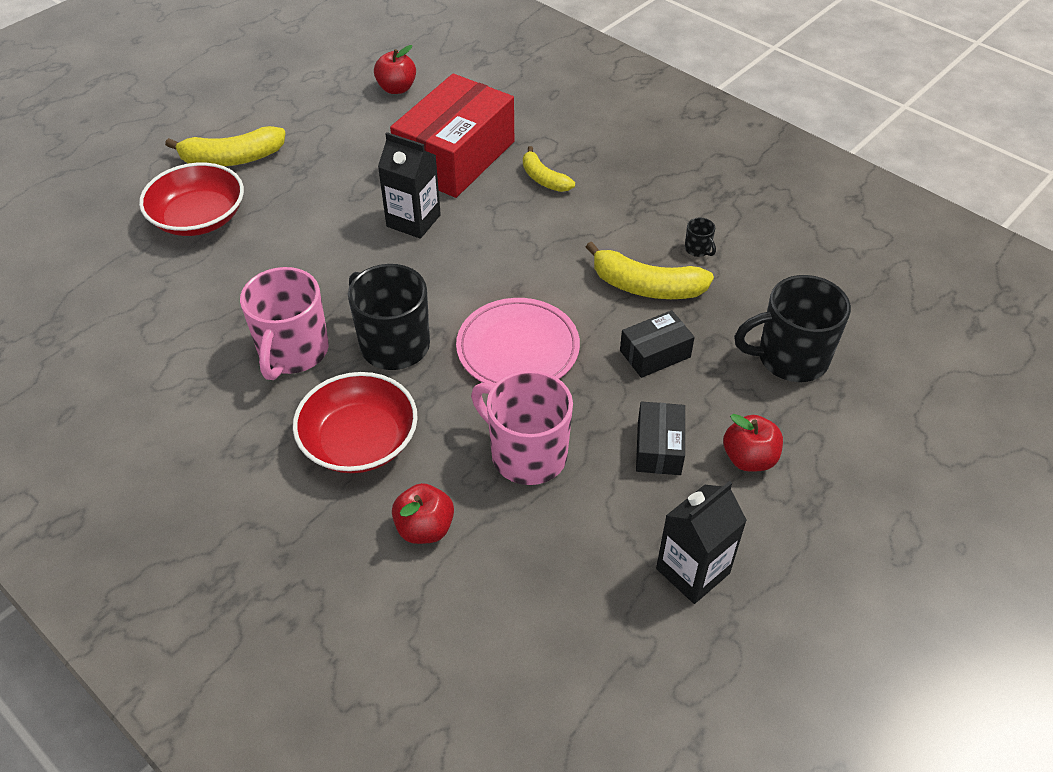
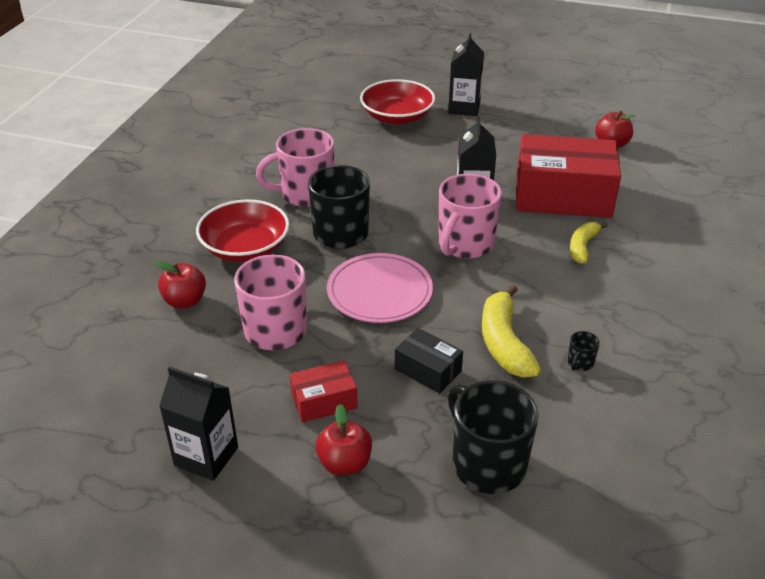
camera: 65 degrees right, 10 degrees down
(232, 159) = (464, 108): yellow banana -> black carton
(484, 255) = (465, 244): none -> pink mug
(659, 448) = (324, 401): black box -> red box

